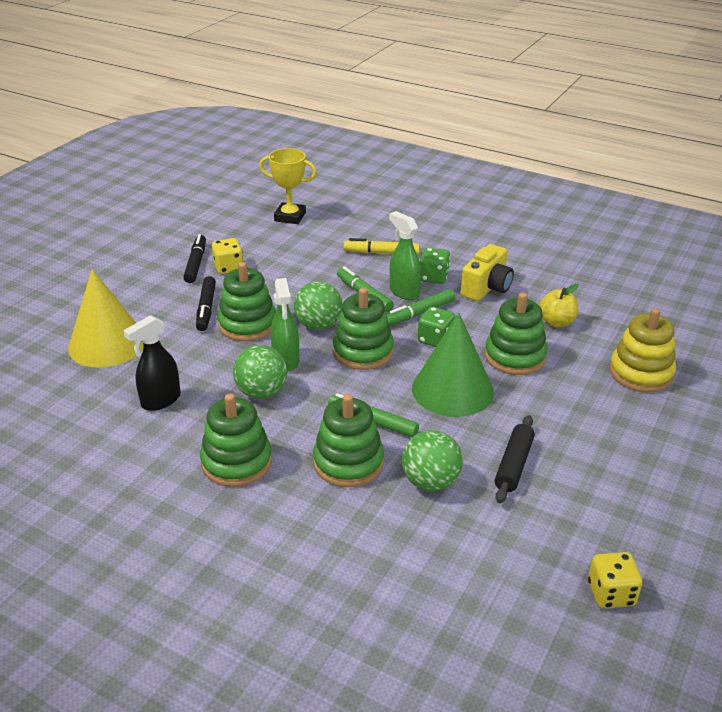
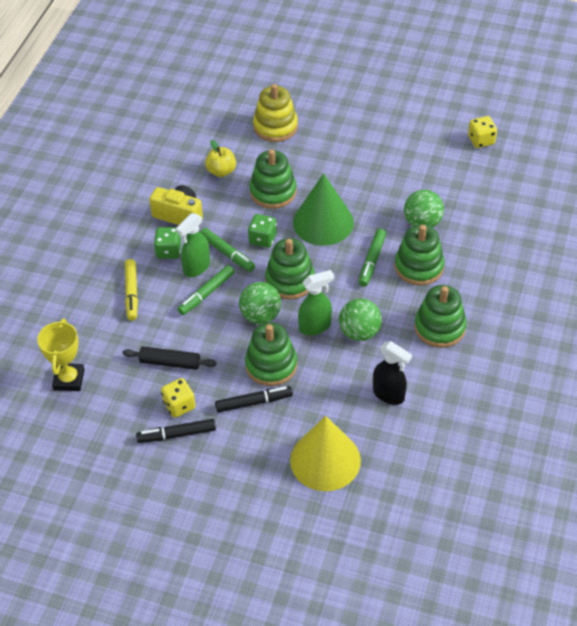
camera: 100 degrees left, 15 degrees up
(513, 465) = (392, 185): black rolling pin -> black rolling pin (170, 363)

